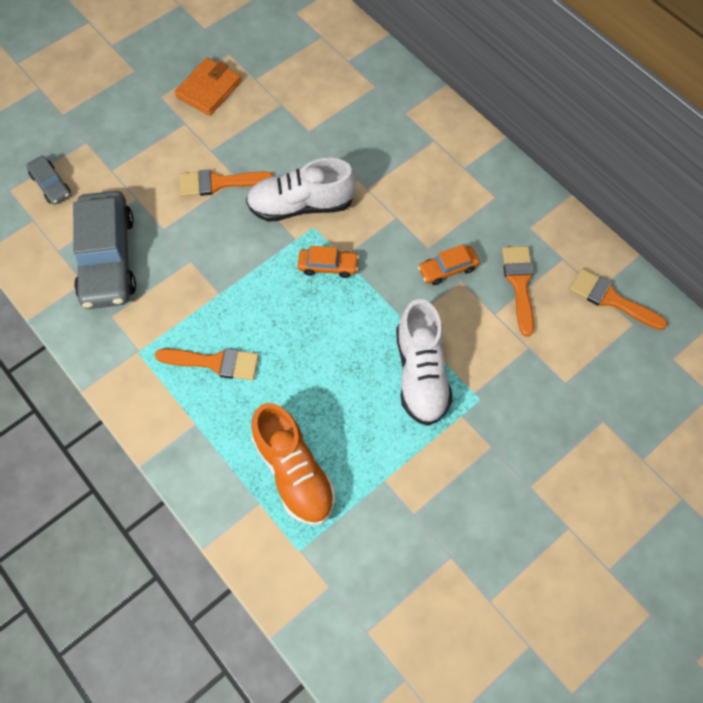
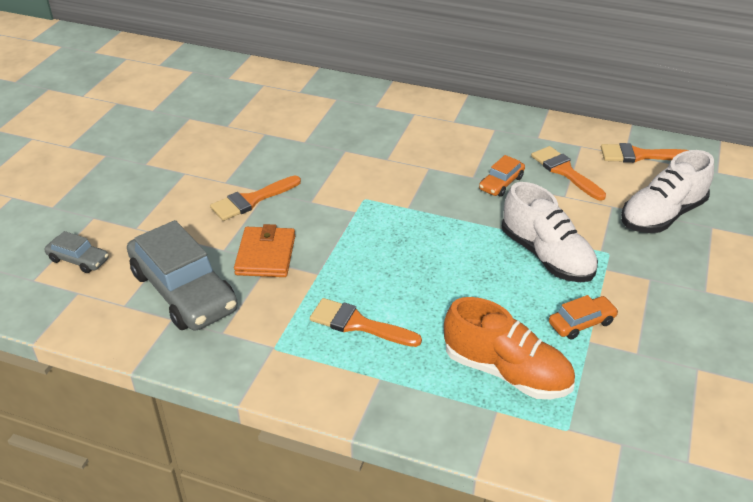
camera: 30 degrees left, 25 degrees down
(209, 89) = (189, 145): orange wallet -> orange wallet (266, 255)
(215, 362) = (358, 324): orange brush -> orange brush turned 135 degrees counterclockwise
(301, 205) = (340, 188): white shoe -> white shoe (662, 215)
(328, 266) = (400, 218): orange car -> orange car (581, 323)

